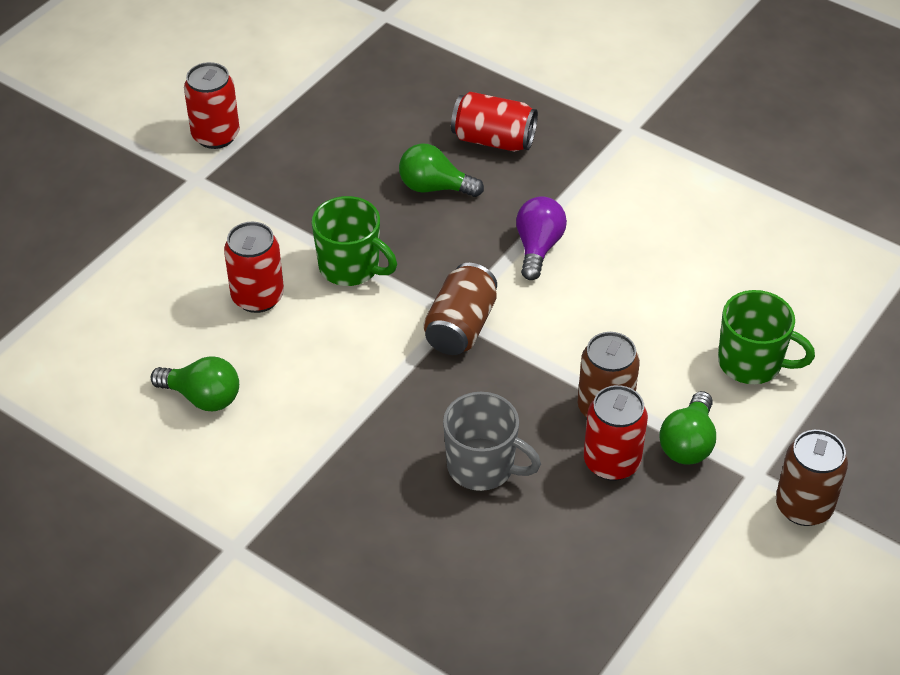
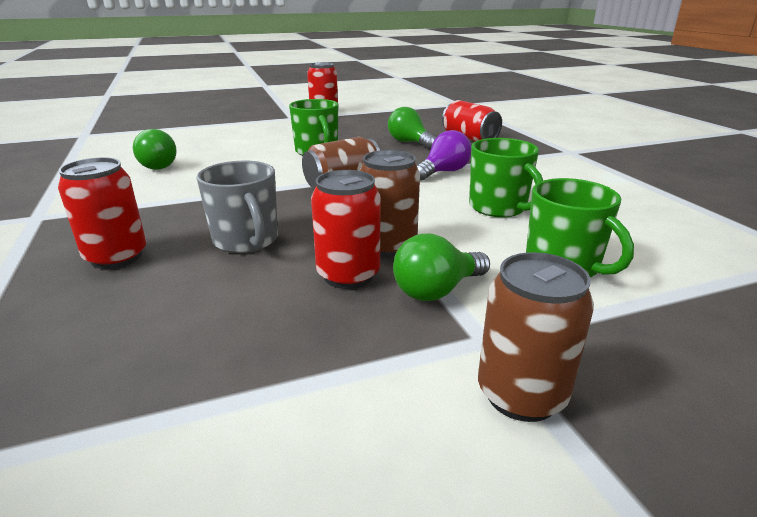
camera: 35 degrees right, 20 degrees down
(258, 297) = (251, 148): red can -> red can (116, 257)
(645, 296) = (499, 208): none -> green mug

